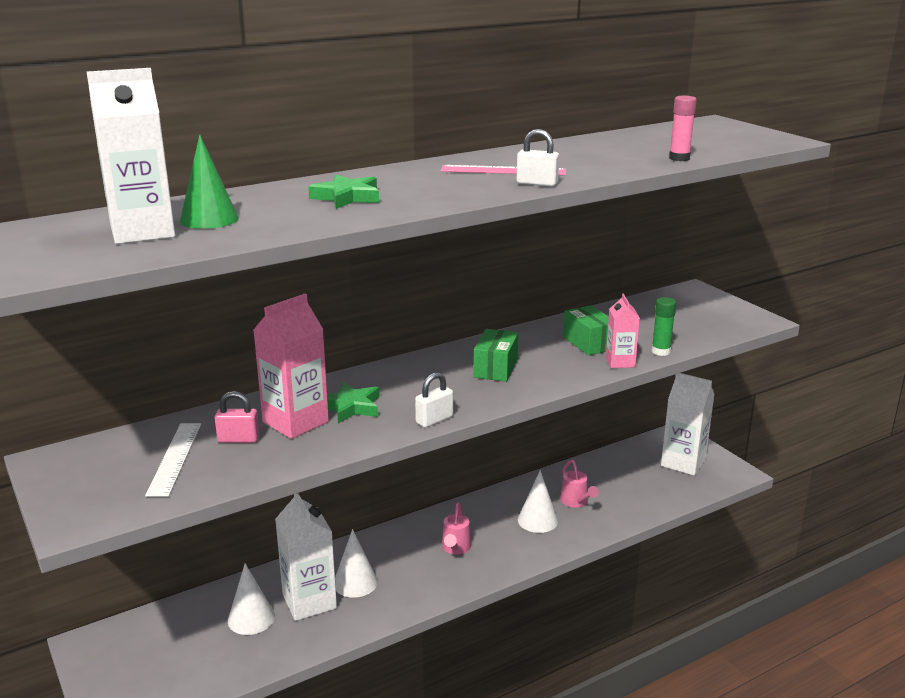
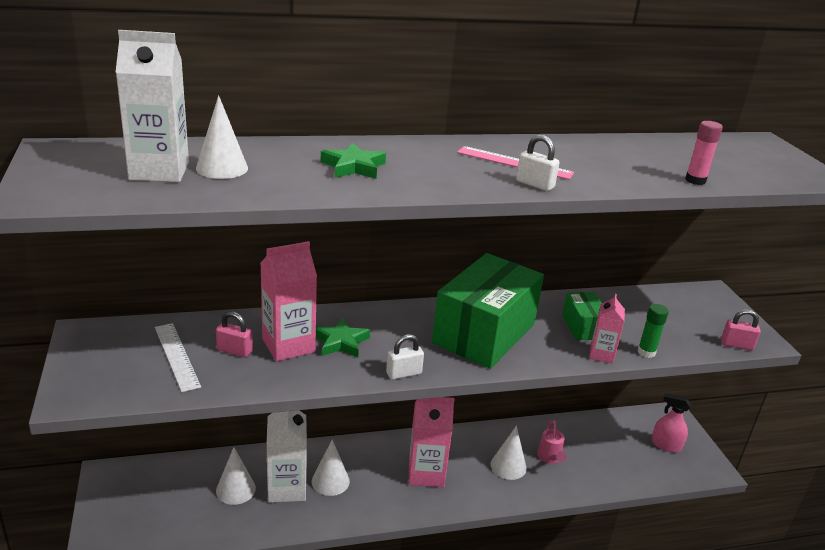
camera: 15 degrees right, 5 degrees up
(175, 458) = (177, 356): white ruler -> white ruler turned 45 degrees counterclockwise
(209, 219) = (222, 168): green cone -> white cone
(455, 548) = (426, 473): pink watering can -> pink carton
(495, 368) = (484, 333): green box -> green box, size x2.13
(683, 463) = (666, 445): white carton -> pink spray bottle
(739, 328) = (736, 345): none -> pink padlock

